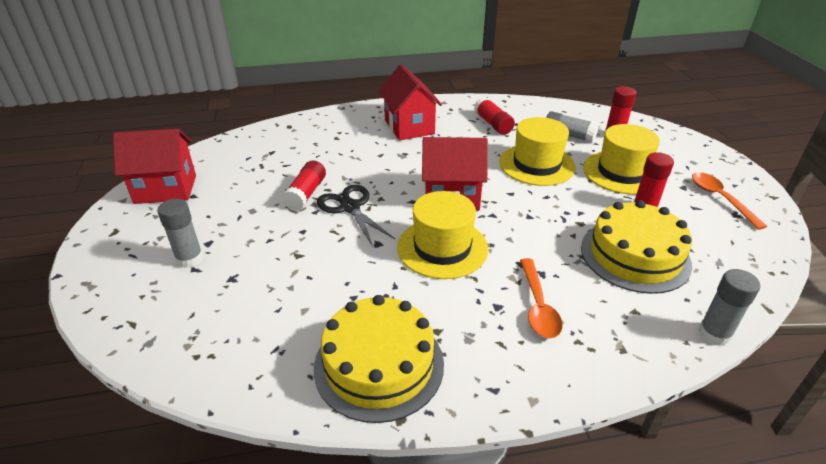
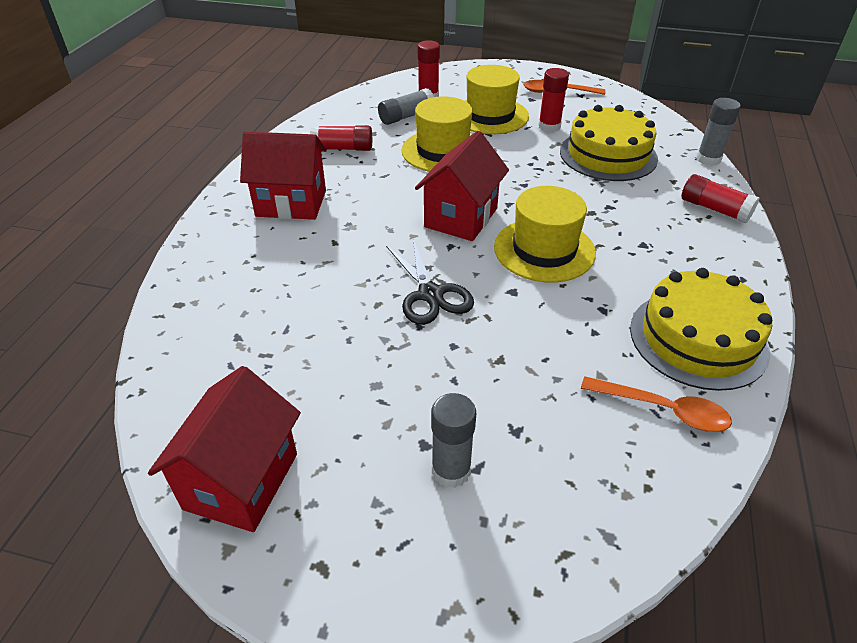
camera: 65 degrees left, 5 degrees up
(306, 194) = (374, 325): red glue stick -> red glue stick (714, 209)
(350, 207) = (430, 294): black scissors -> black scissors turned 105 degrees counterclockwise
(538, 306) = (651, 223): orange spoon -> orange spoon (663, 410)

